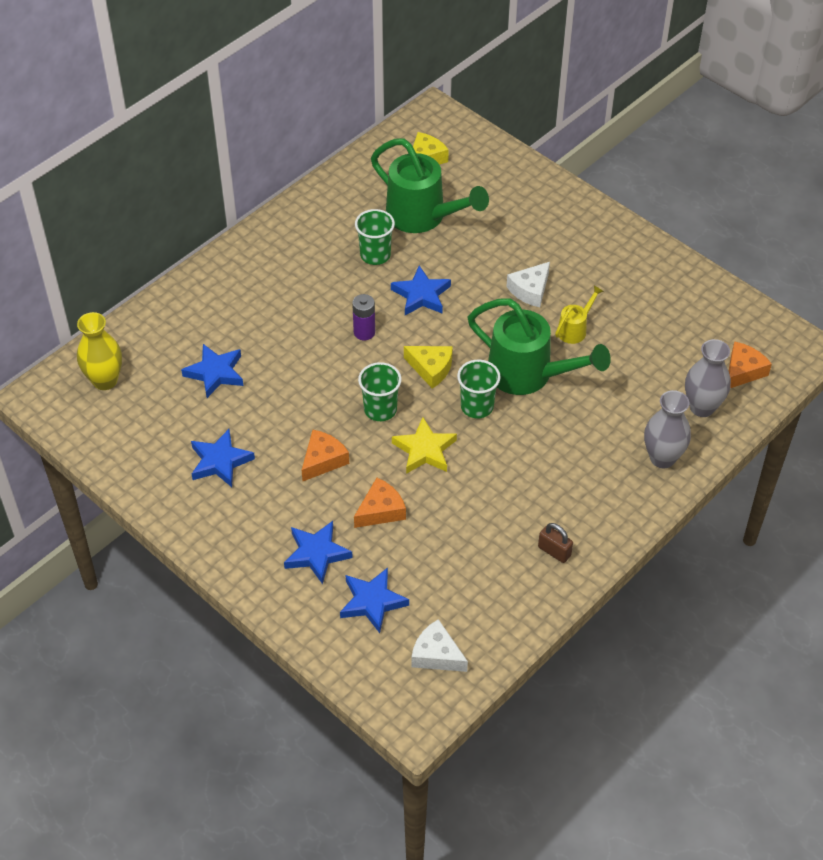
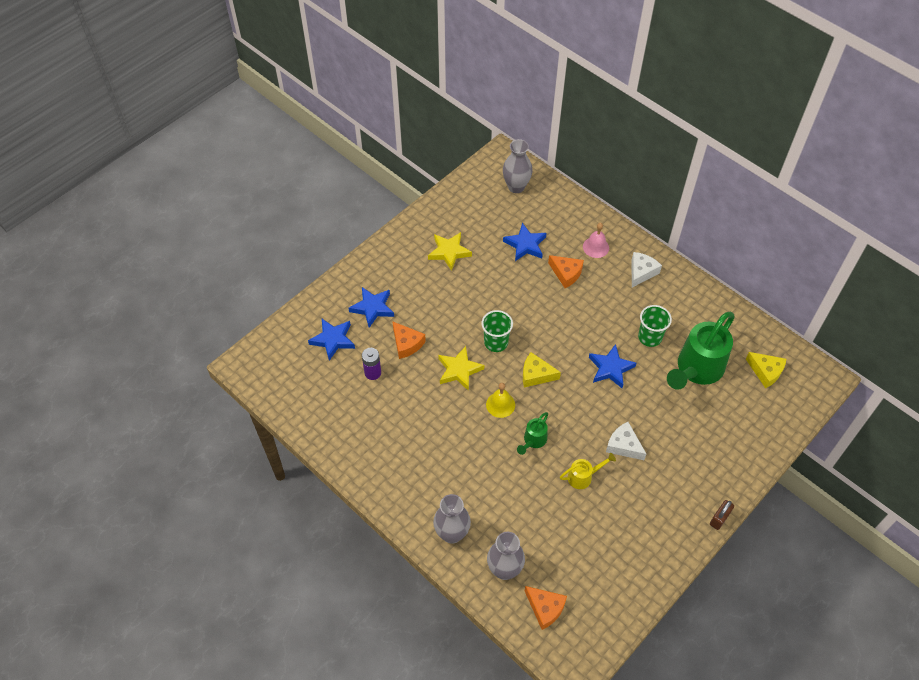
camera: 90 degrees right, 5 degrees up
(105, 380) = (516, 187): yellow vase -> grey vase
(220, 461) = (449, 252): blue star -> yellow star
(226, 298) = (595, 247): none -> pink bell
(323, 460) = (450, 309): orange cheese -> orange cheese (566, 273)
(364, 332) = (569, 331): purple battery -> purple battery (372, 373)
(431, 369) = (536, 374): yellow cheese -> yellow cheese turned 75 degrees clockwise
(436, 655) = (289, 376): white cheese -> white cheese (641, 272)
(477, 406) = (500, 404): green cup -> yellow bell
(528, 375) = (533, 440): green watering can -> green watering can, size x0.47
(554, 551) = (367, 451): brown padlock -> brown padlock (719, 518)
(574, 329) = (583, 477): yellow watering can -> yellow watering can turned 60 degrees counterclockwise

